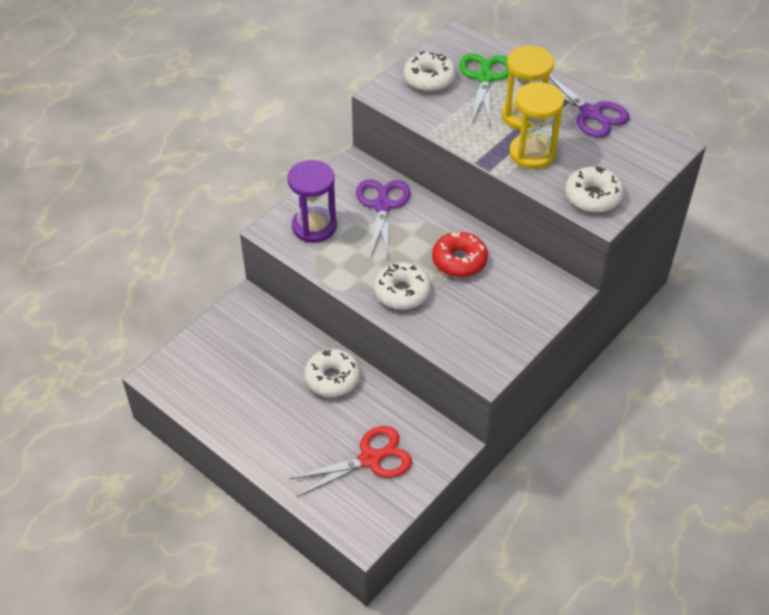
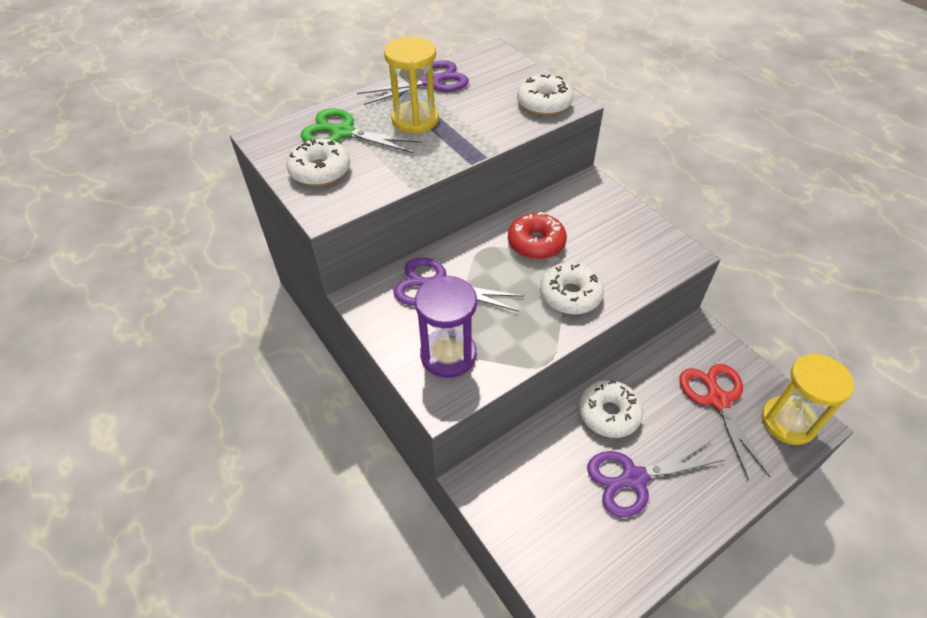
camera: 75 degrees left, 0 degrees up
(273, 400) = (633, 479): none -> purple scissors
(532, 153) = (472, 125): yellow hourglass -> yellow hourglass (788, 422)

